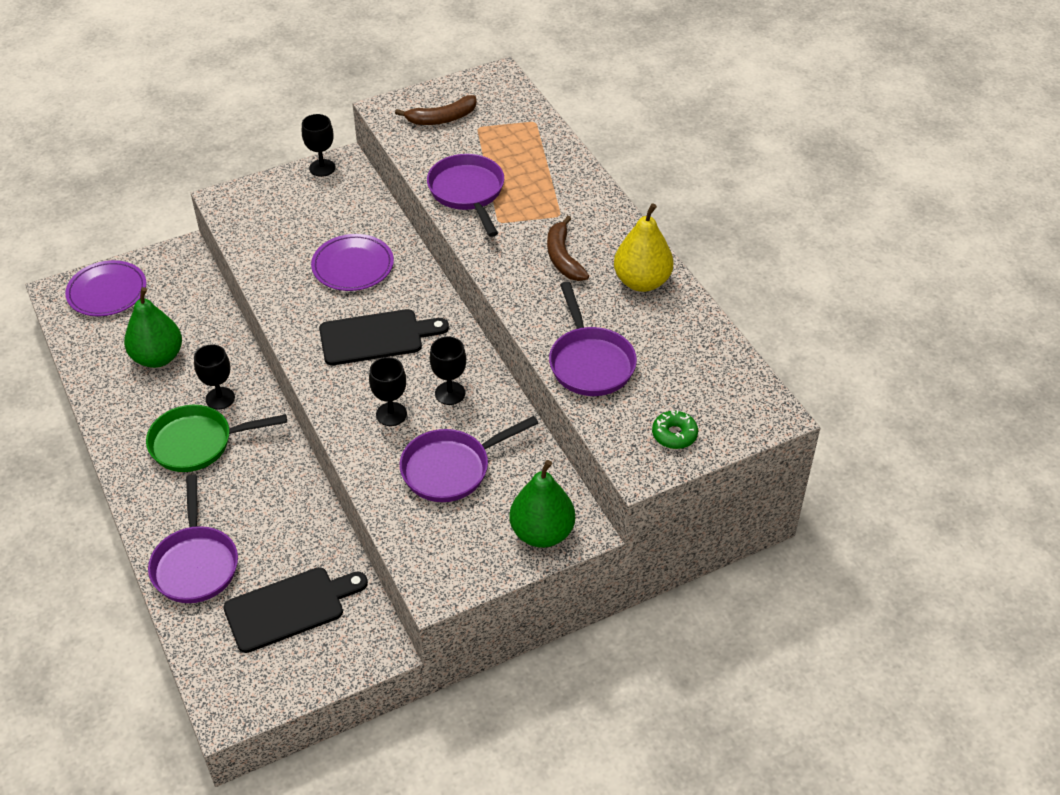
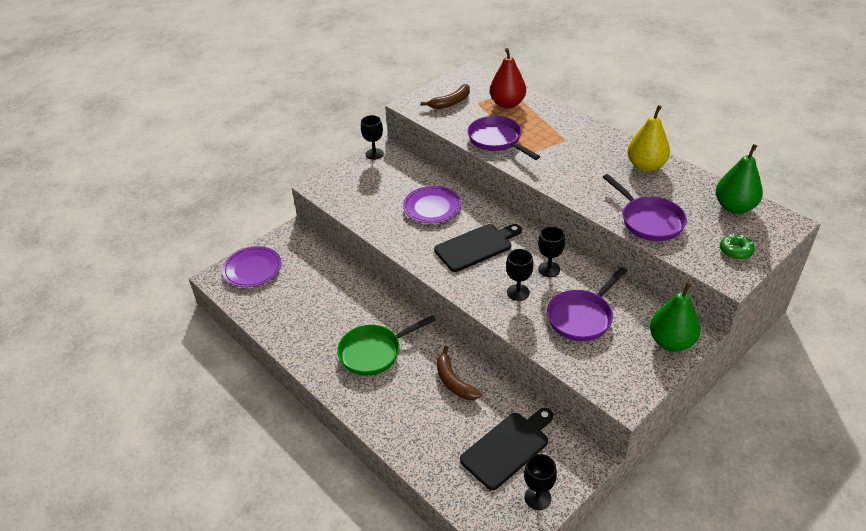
camera: 15 degrees left, 5 degrees down
(158, 357) = (313, 303): green pear -> green pear (734, 207)
(195, 564) = (420, 436): purple pan -> none
(220, 398) = (373, 318): black goblet -> black goblet (537, 497)
(516, 139) = (507, 104): none -> red pear
(563, 258) = (586, 164): brown banana -> brown banana (454, 381)

